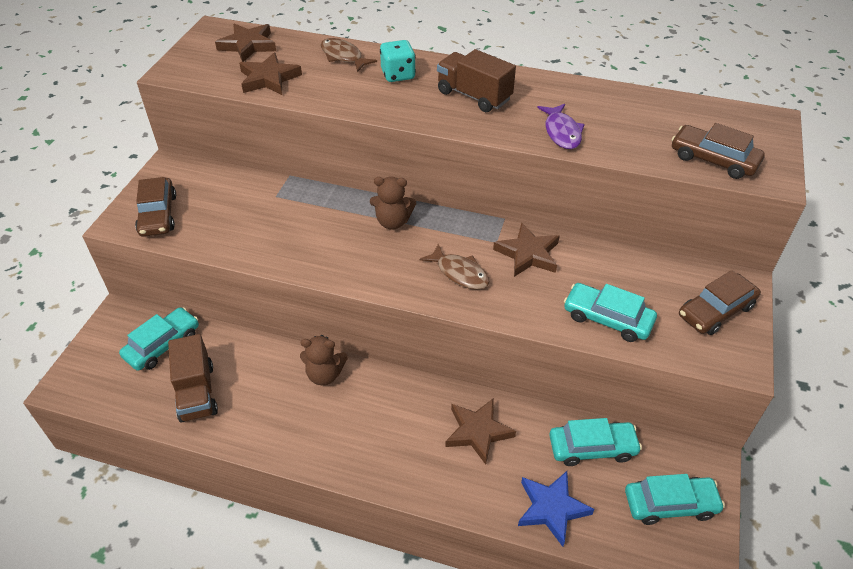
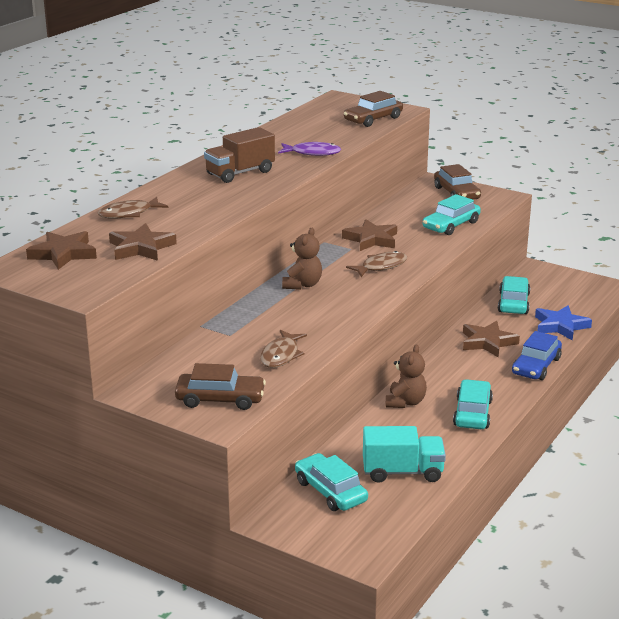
camera: 75 degrees left, 20 degrees down
(197, 392) = (402, 472): brown truck -> turquoise truck
(241, 235) = (281, 355): none -> brown fish
(398, 75) = (182, 195): turquoise dice -> none
(436, 489) = (536, 366): none -> blue car
(670, 504) = (564, 287): turquoise car -> turquoise car (472, 413)

